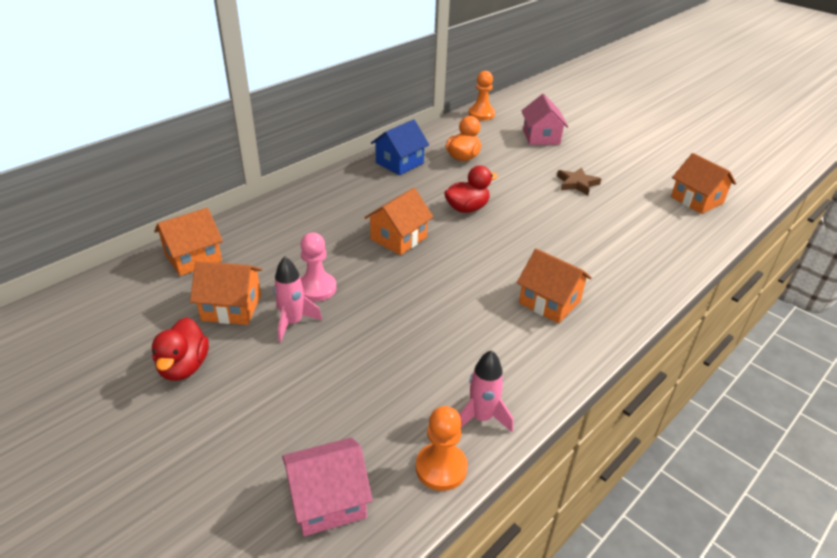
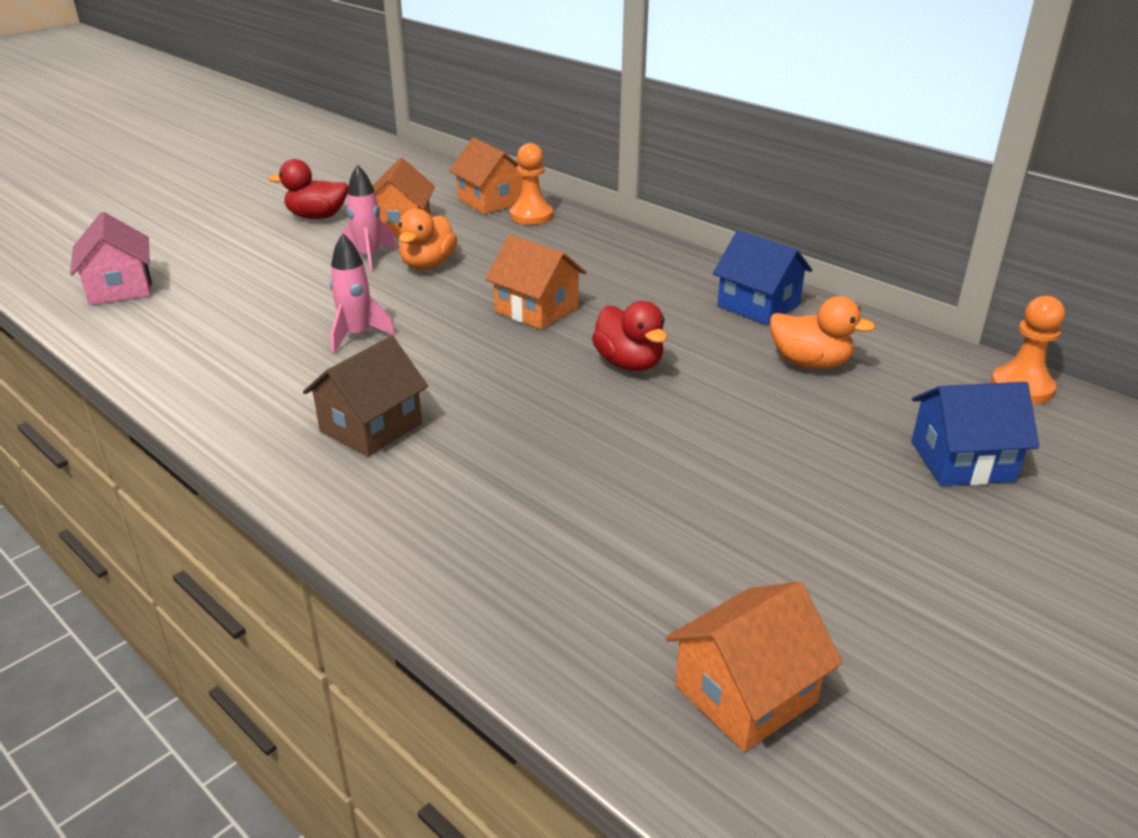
camera: 90 degrees right, 5 degrees down
(316, 288) = (428, 264): pink pawn -> orange duck
(441, 468) = (120, 340): orange pawn -> orange pawn (531, 216)
(481, 418) = (173, 364): pink rocket -> pink rocket (357, 335)
(541, 137) = (962, 461): pink house -> blue house
(549, 302) = (371, 427): orange house -> brown house
(577, 183) = (759, 493): brown star -> none

